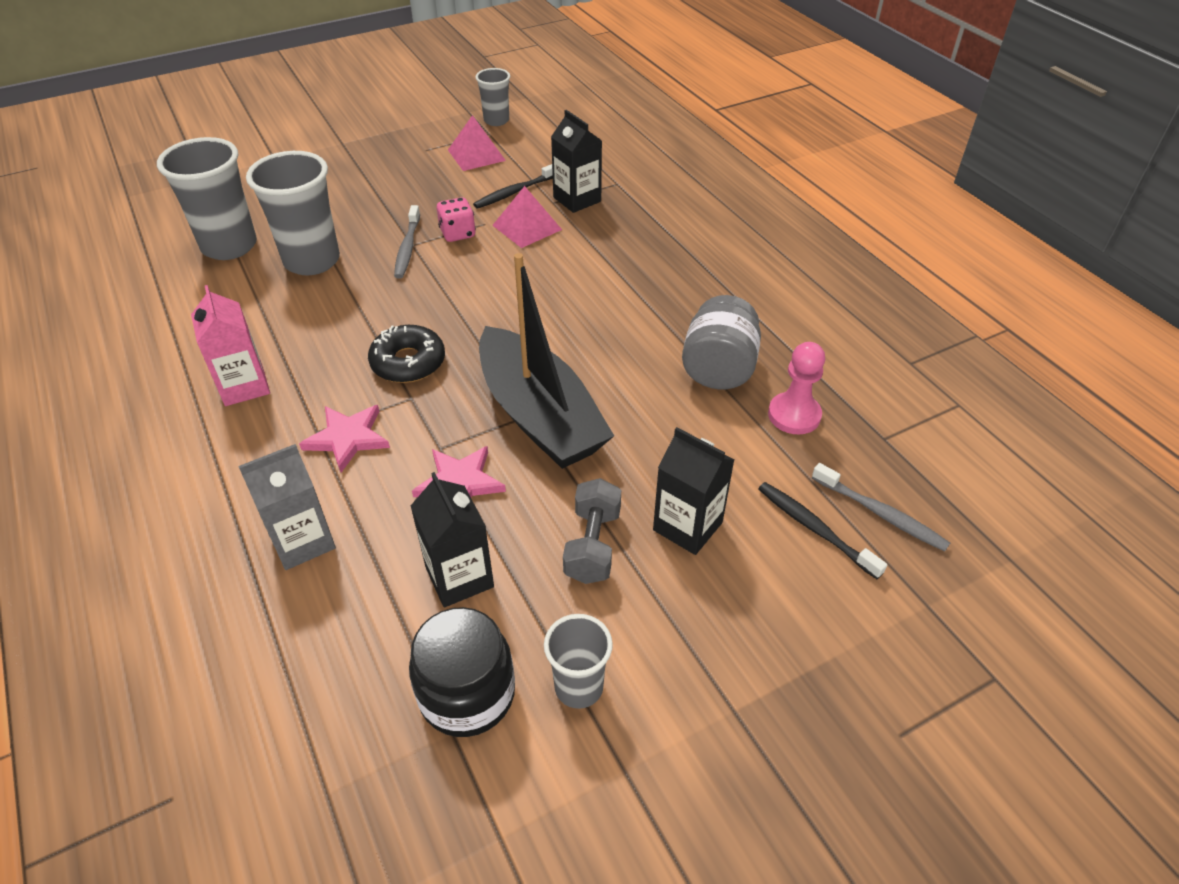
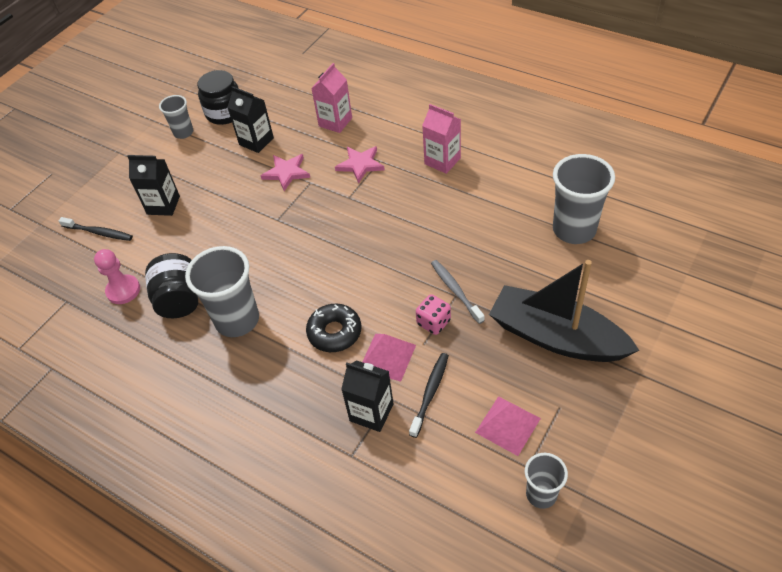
camera: 155 degrees right, 5 degrees up
(302, 541) = (335, 122): grey carton -> pink carton
(312, 261) = (506, 247): grey cup -> grey cup (237, 320)
(408, 362) = (369, 214): black donut -> black donut (334, 332)
(539, 415) = (271, 221): black boat -> black boat (556, 337)
(593, 545) = (205, 178): grey dumbbell -> none
(718, 369) = (180, 300): grey jar -> black jar
(880, 514) = (65, 255): grey toothbrush -> none

